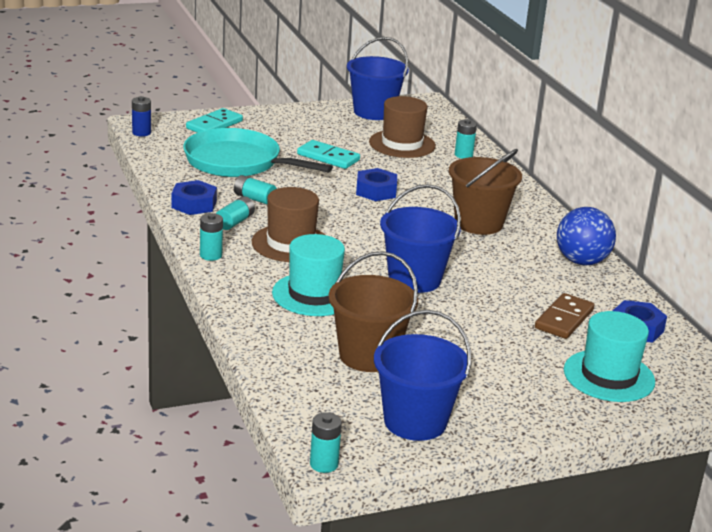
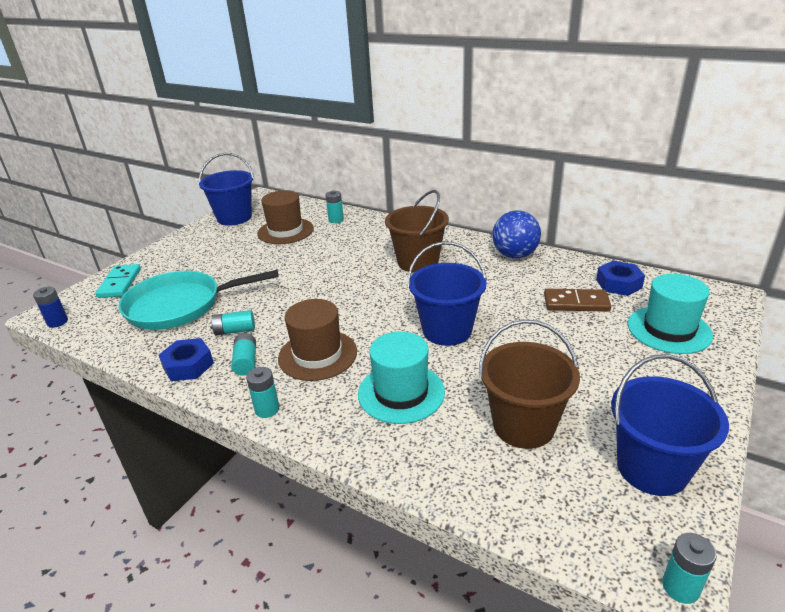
camera: 35 degrees left, 5 degrees up
(328, 157) = (247, 266): turquoise domino -> none
(376, 191) = (318, 274): blue nut -> none
(564, 319) = (576, 303): brown domino -> brown domino turned 75 degrees counterclockwise

